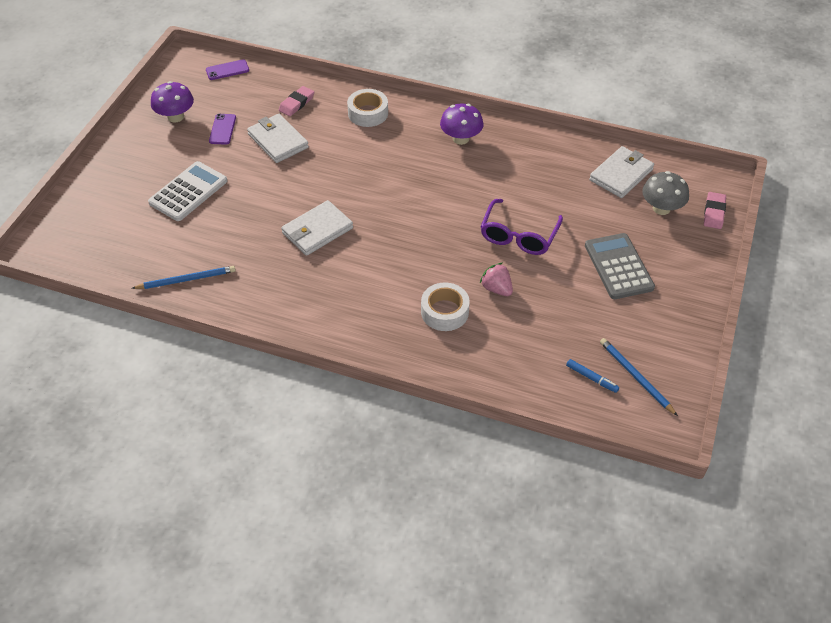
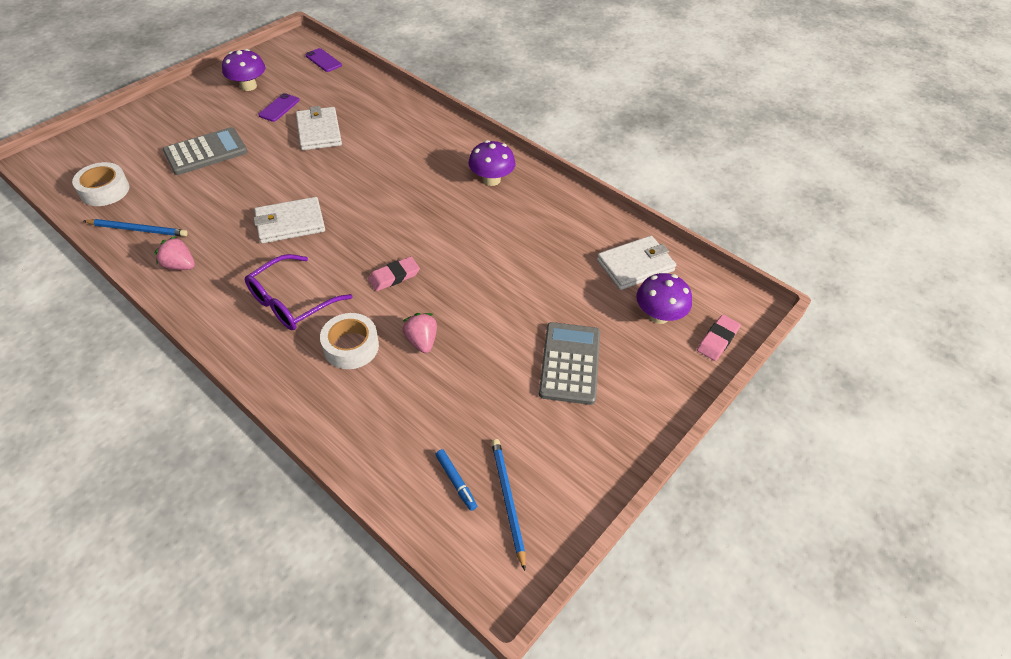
camera: 20 degrees right, 0 degrees up
(188, 192) = (206, 152): white calculator -> grey calculator
(227, 70) = (323, 60): purple phone -> purple phone turned 45 degrees clockwise
(250, 297) = (180, 265): none -> pink strawberry
(296, 103) = (361, 104): pink eraser -> pink eraser (394, 276)
(368, 113) = (419, 131): white tape -> white tape (104, 190)
(518, 236) = (483, 293): purple glasses -> purple glasses (291, 302)
(661, 208) = (659, 315): grey mushroom -> purple mushroom

